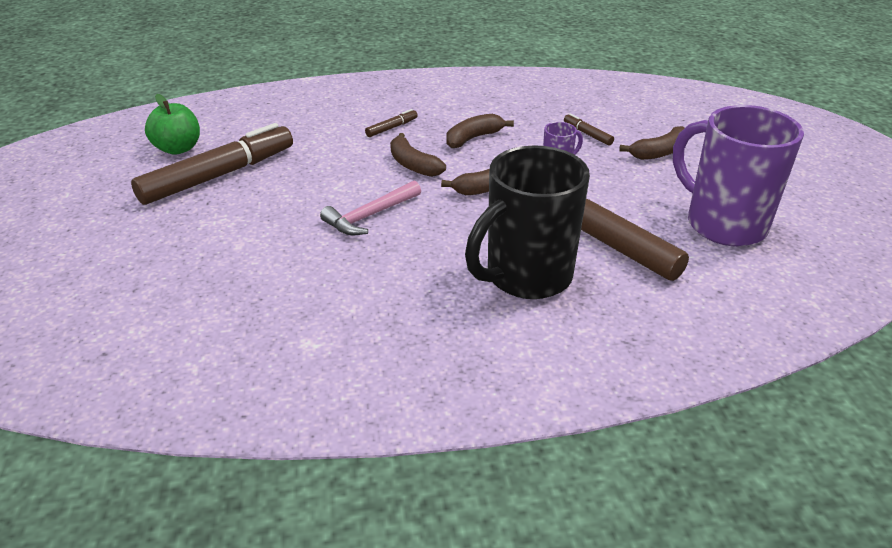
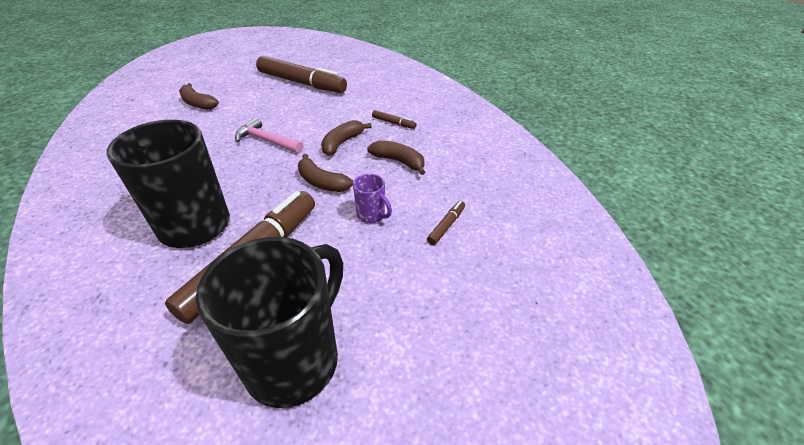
camera: 70 degrees right, 5 degrees up
(178, 149) = (327, 65): green apple -> none
(659, 152) = (437, 286): brown banana -> brown banana (198, 103)
(723, 224) = (295, 359): purple mug -> black mug

